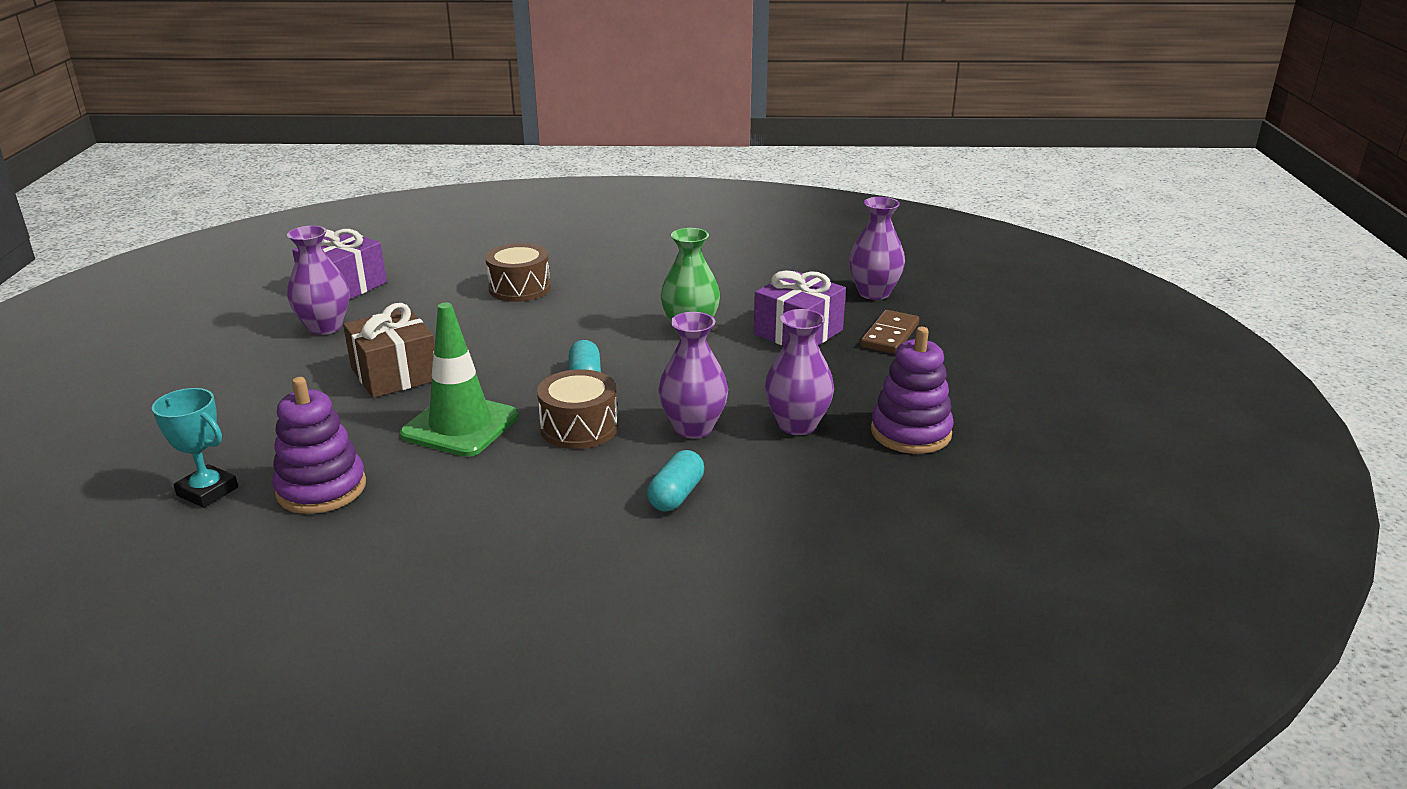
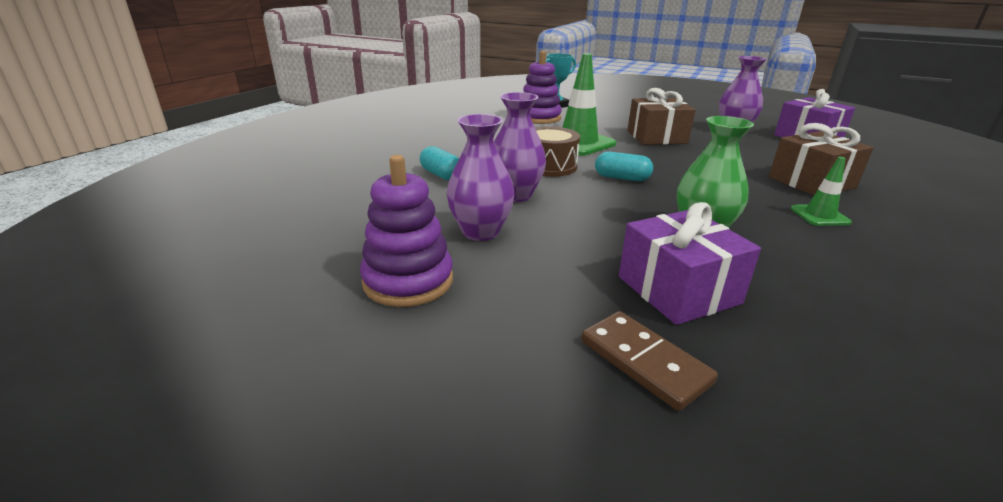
camera: 115 degrees right, 0 degrees up
(519, 288) = (811, 182): brown drum -> brown gift
(608, 287) = (819, 215): none -> green traffic cone
(874, 293) = (828, 416): purple vase -> none

